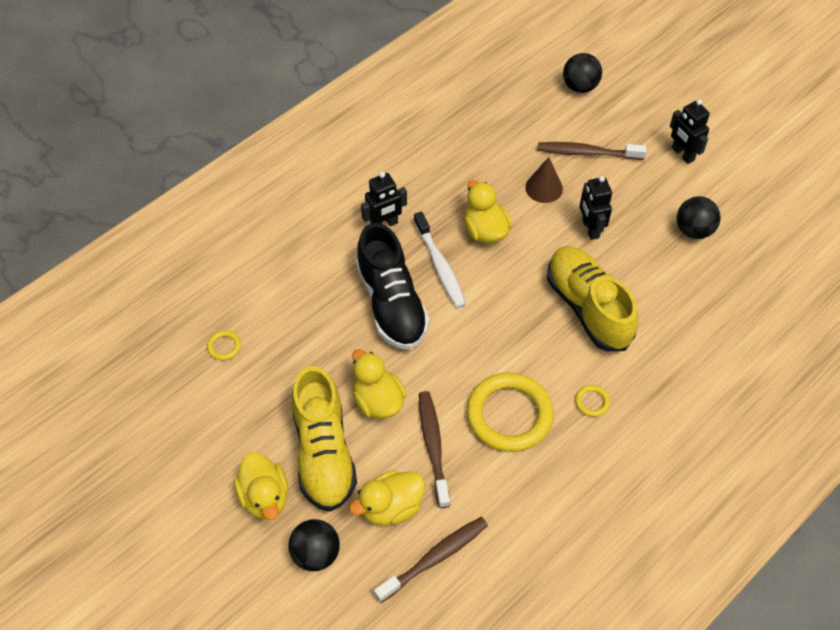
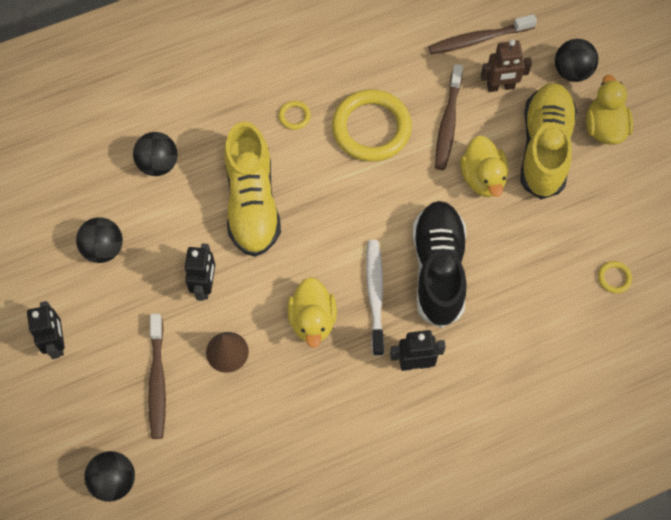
camera: 160 degrees left, 10 degrees up
(391, 507) = (500, 87): yellow duck -> brown robot
(587, 153) = (157, 381): brown toothbrush -> brown toothbrush turned 60 degrees clockwise
(694, 314) = (158, 164): none -> black ball

